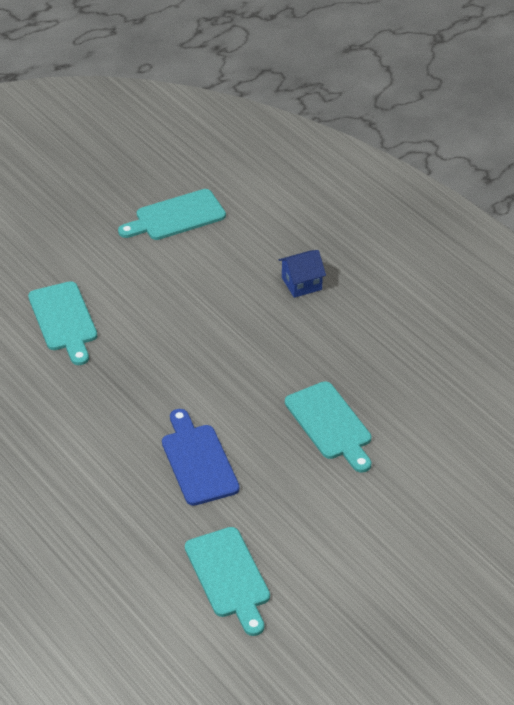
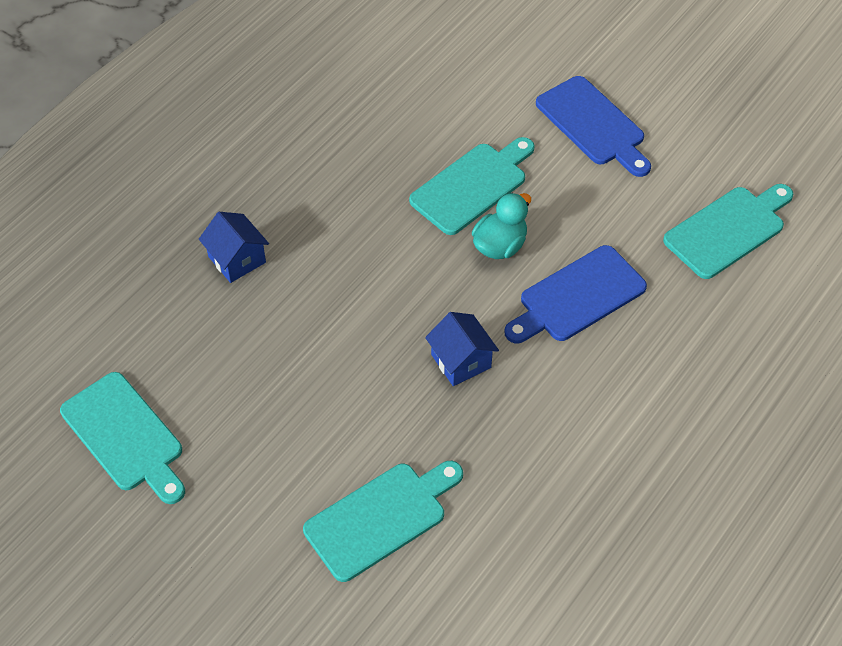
camera: 105 degrees left, 10 degrees up
(167, 383) = (461, 361): none -> blue house
(264, 427) = (500, 245): none -> turquoise duck
(375, 518) = (593, 124): none -> blue cutting board

